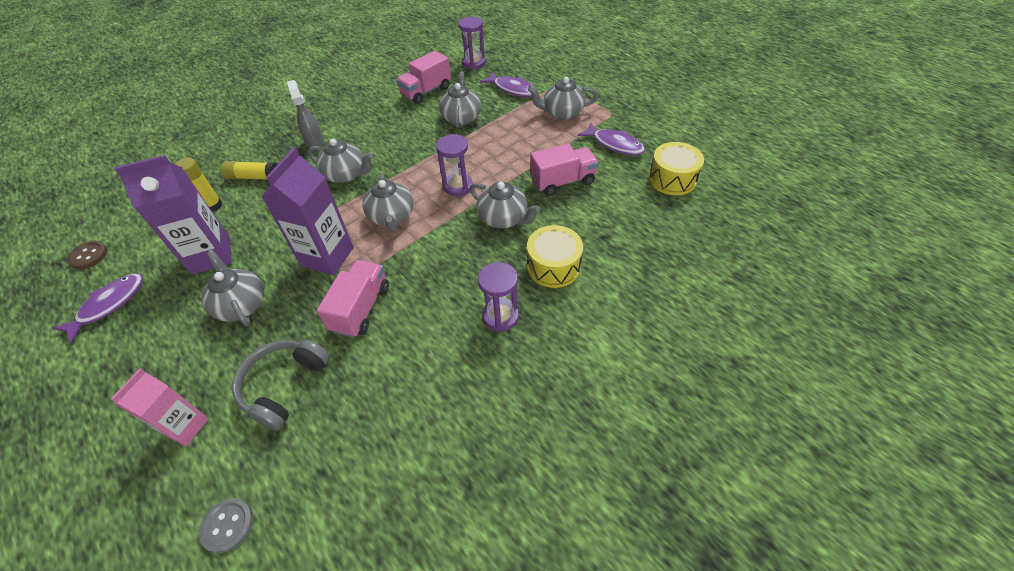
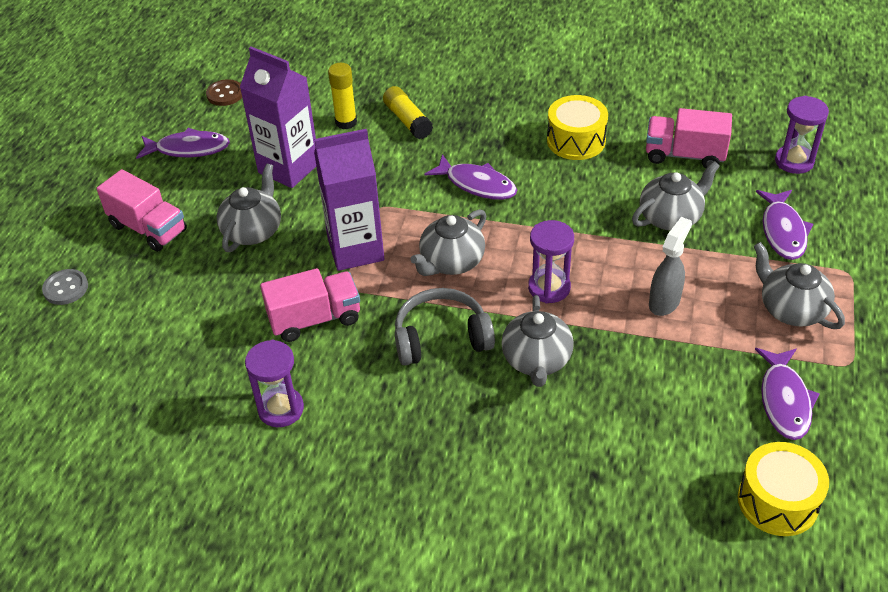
camera: 55 degrees right, 5 degrees down
(186, 426) = (116, 289): pink carton -> none
(227, 525) = (55, 379): grey button -> grey button (66, 288)
(284, 386) = (194, 323): grey headphones -> grey headphones (441, 338)
(315, 142) = (500, 126): grey spray bottle -> grey spray bottle (664, 302)
(346, 174) = (477, 184): grey teapot -> purple fish
(500, 316) = (393, 439): purple hourglass -> purple hourglass (281, 409)
(553, 266) = (503, 449): yellow drum -> yellow drum (576, 140)
(563, 181) = (654, 382): pink truck -> pink truck (148, 228)

